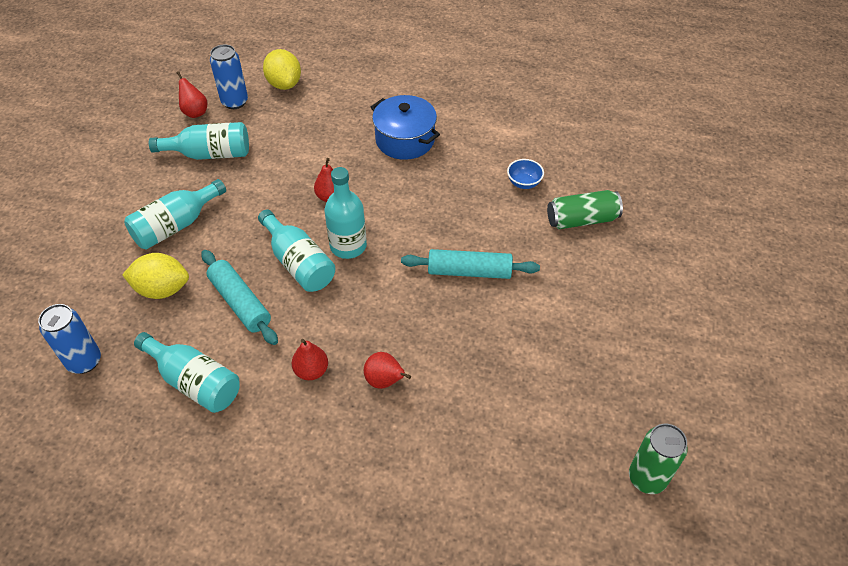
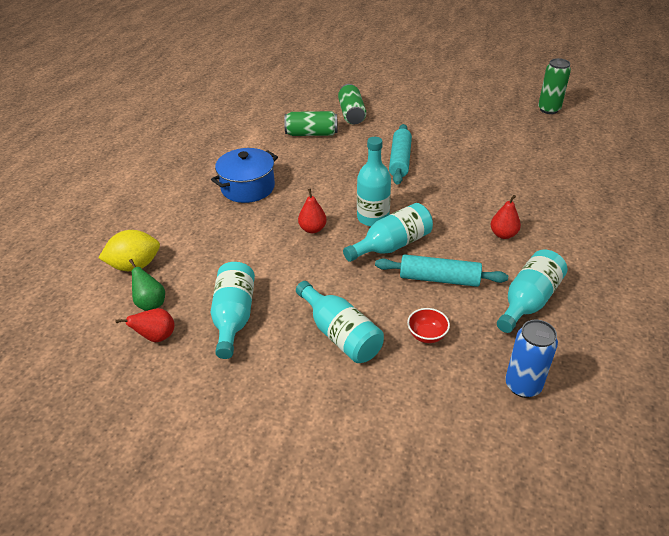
camera: 85 degrees left, 10 degrees down
(162, 289) = (427, 335): yellow lemon -> red bowl
(235, 102) = (151, 303): blue can -> green pear
(240, 303) = (439, 279): turquoise rolling pin -> turquoise rolling pin turned 45 degrees clockwise
(385, 381) = (505, 199): red pear -> none
(524, 183) = (311, 134): blue bowl -> green can

